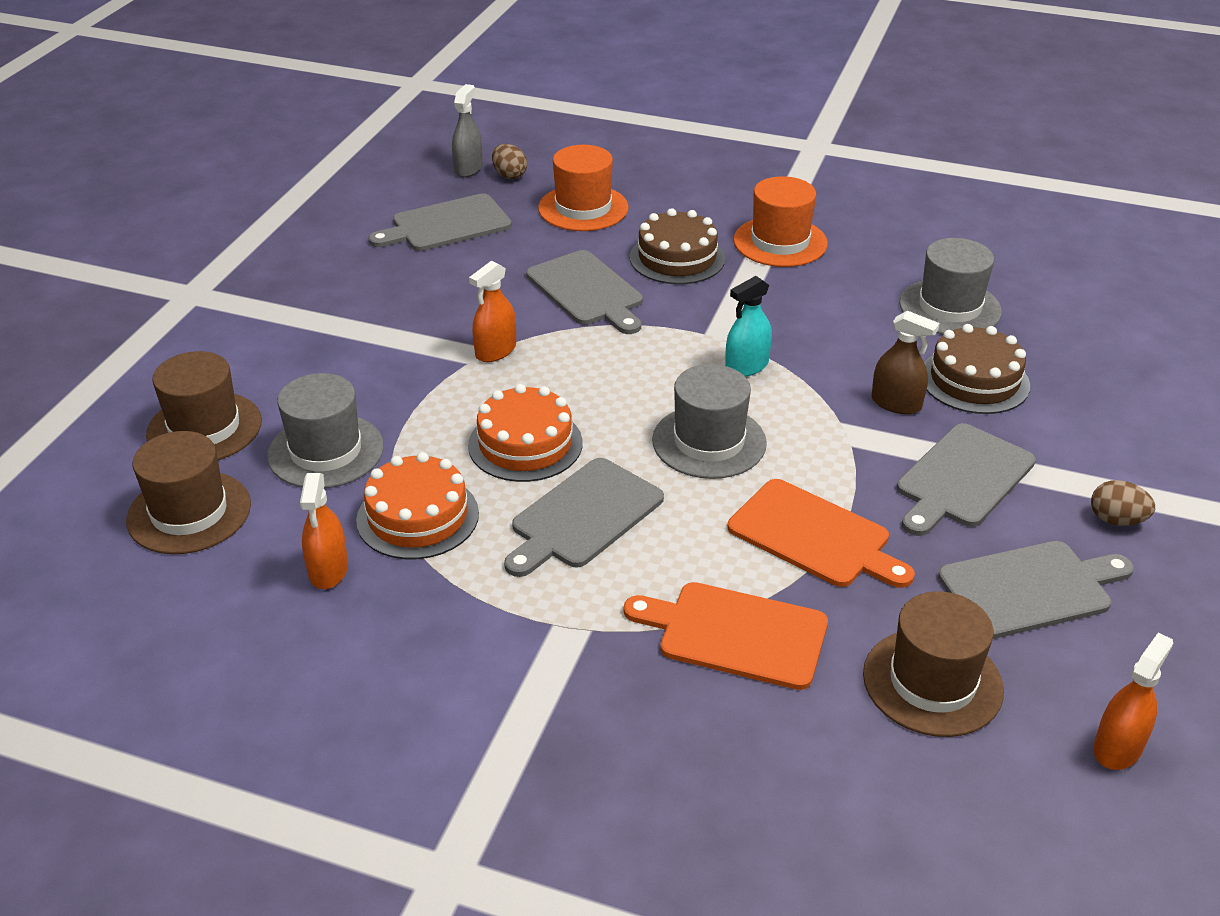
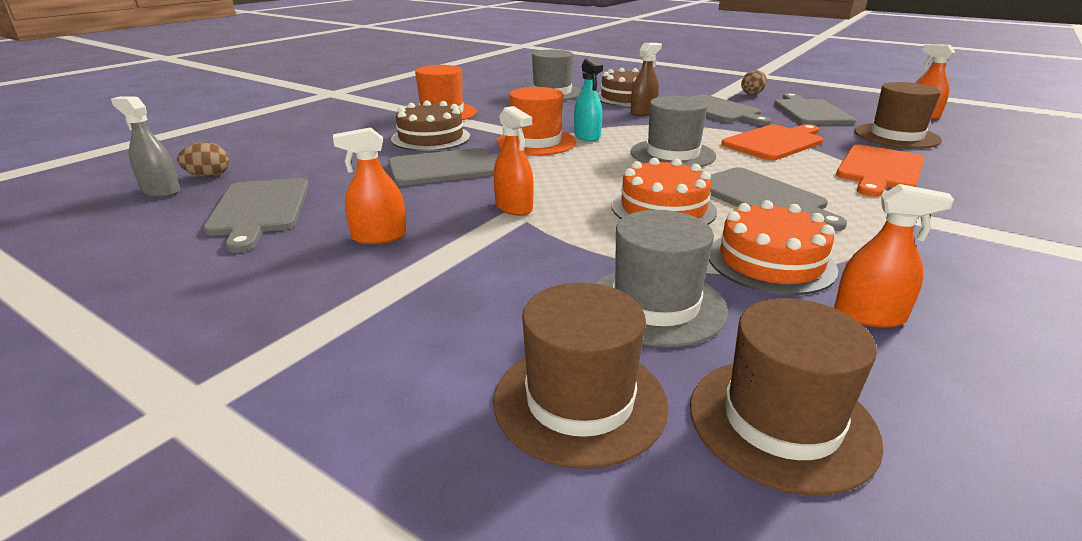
camera: 75 degrees left, 10 degrees down
(412, 295) = (379, 236): none -> orange spray bottle
(583, 208) = (314, 156): orange hat -> orange hat (536, 142)

